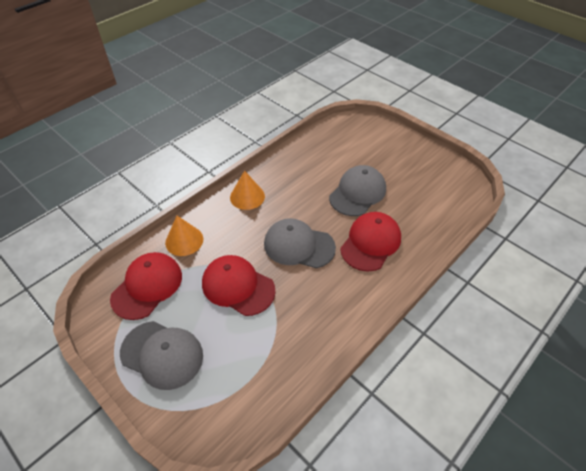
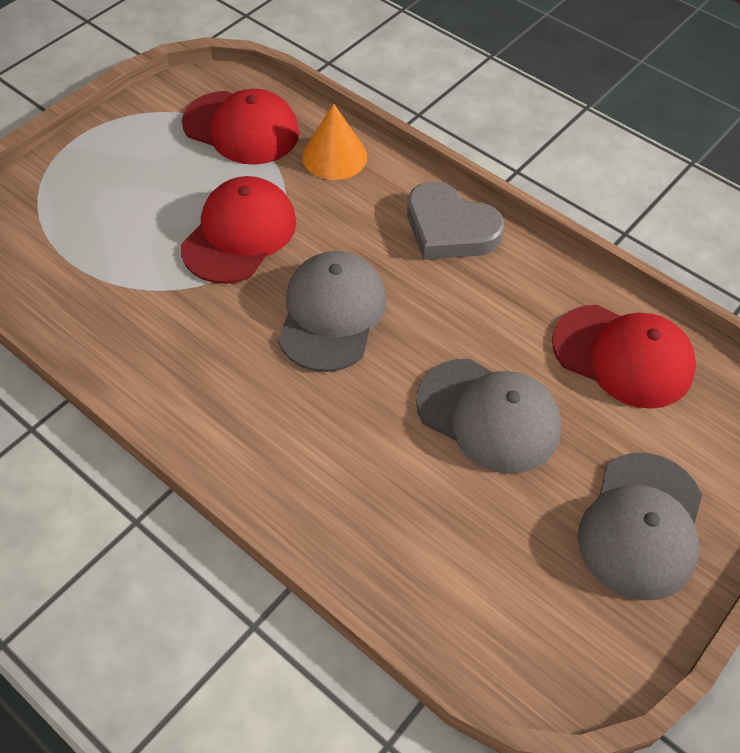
camera: 85 degrees right, 5 degrees up
(162, 354) = (124, 162): grey cap -> grey cap (641, 525)
(247, 196) = (449, 229): orange cone -> grey heart
(370, 243) = (345, 434): red cap -> red cap (623, 356)

